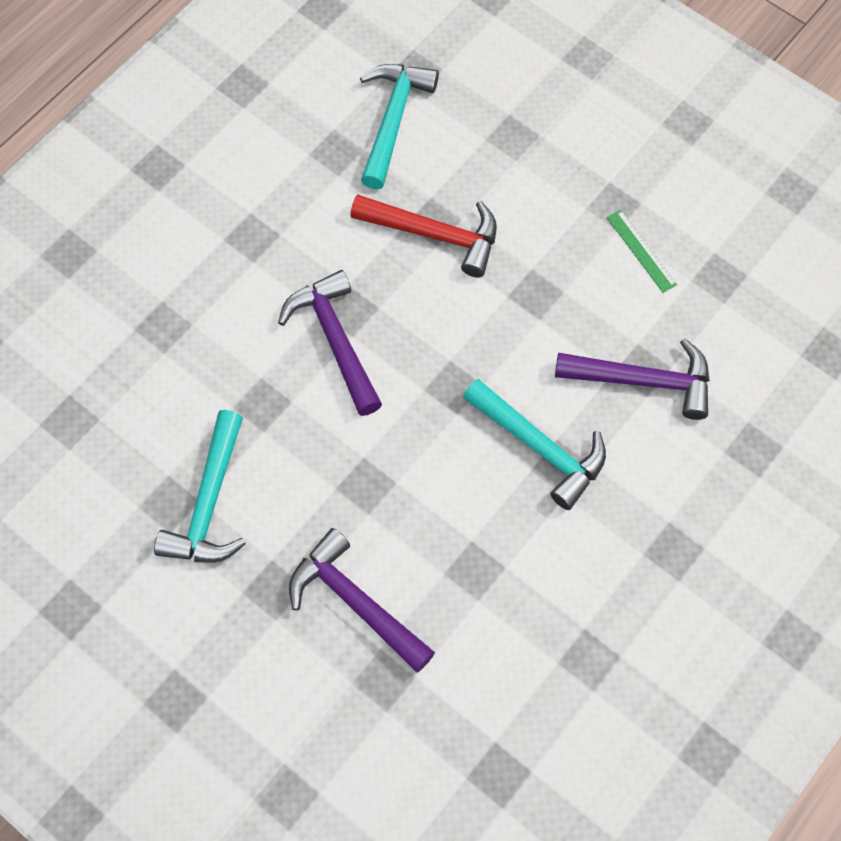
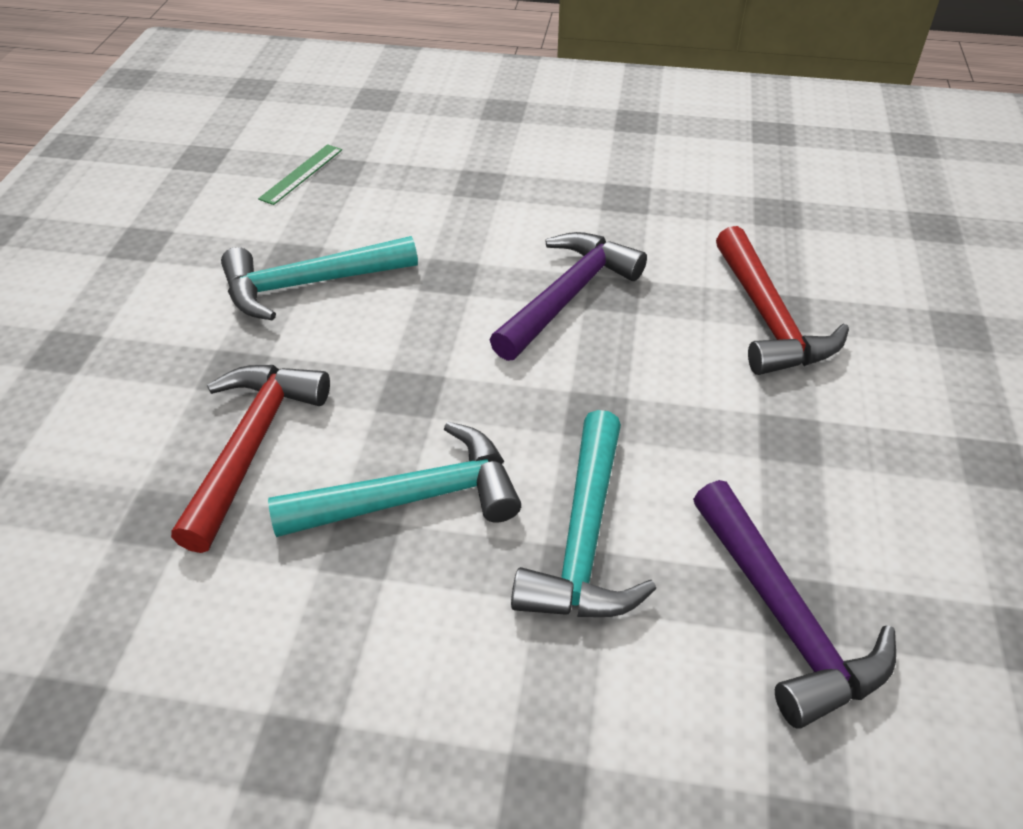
camera: 60 degrees right, 20 degrees down
(356, 602) = (252, 447): purple hammer -> red hammer
(393, 121) = (860, 234): turquoise hammer -> turquoise hammer (412, 498)
(641, 251) = (968, 522): green ruler -> green ruler (301, 174)

